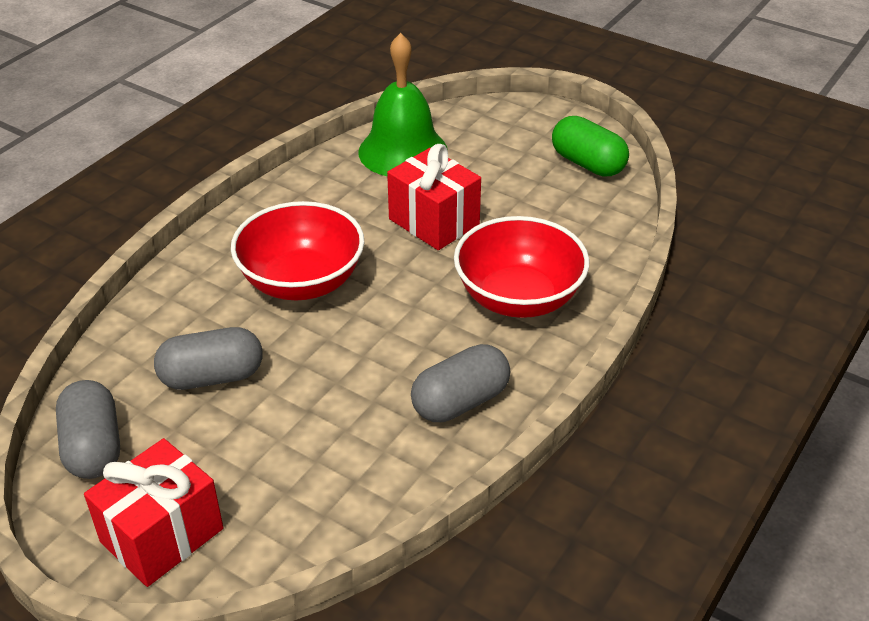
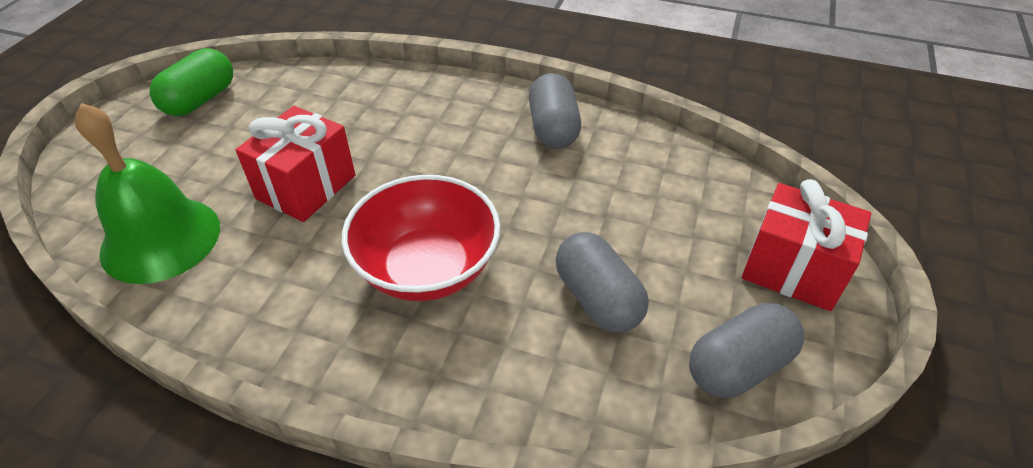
camera: 105 degrees left, 5 degrees up
(460, 402) = (553, 128): grey capsule -> grey capsule turned 45 degrees clockwise
(518, 298) = (415, 116): red bowl -> none

